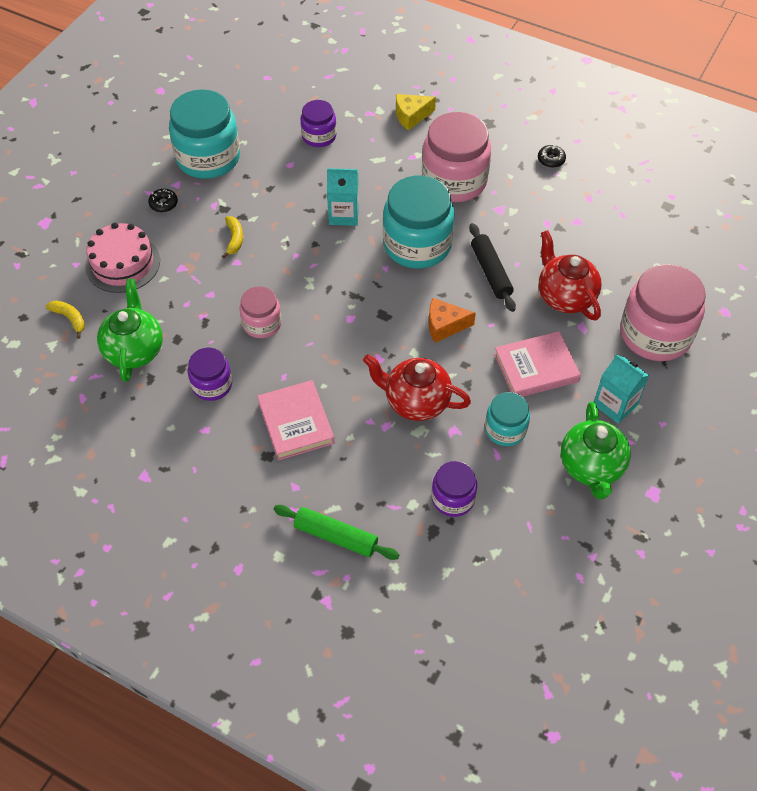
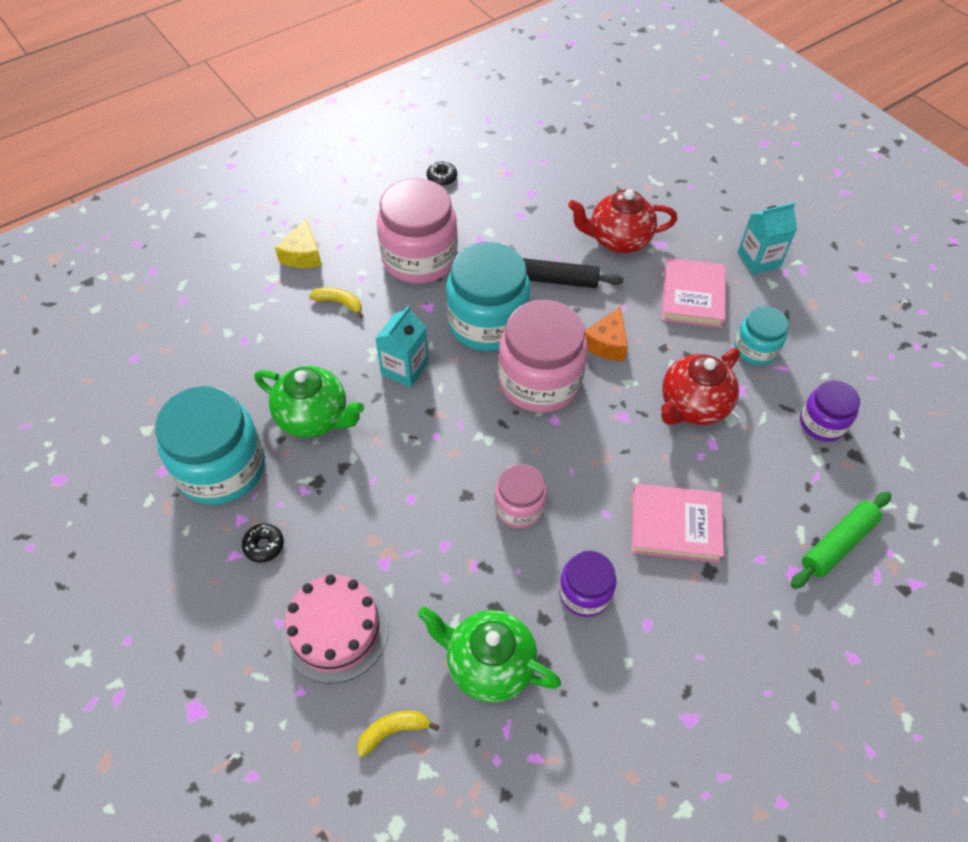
camera: 65 degrees left, 0 degrees up
(234, 239) = (374, 488): yellow banana -> yellow banana (339, 303)
(319, 136) = (270, 345): purple jar -> none
(591, 467) = (821, 305): green teapot -> green teapot (314, 418)
(655, 334) = (692, 200): pink jar -> pink jar (539, 381)

